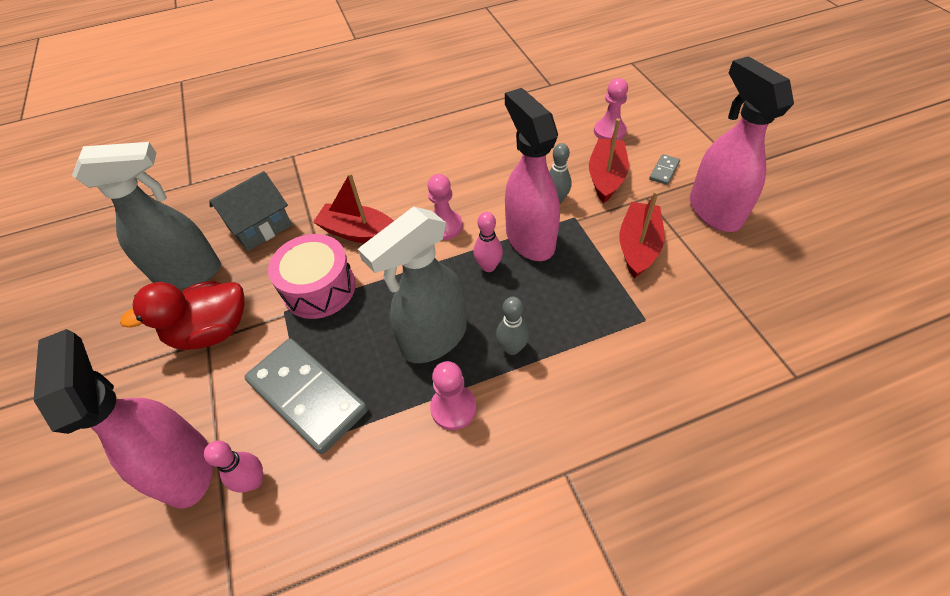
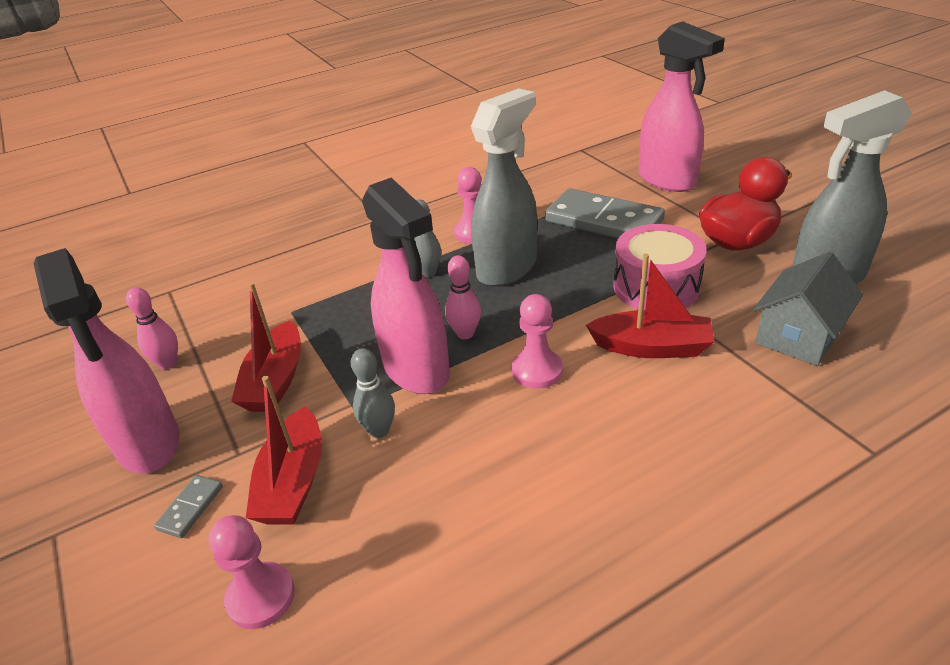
camera: 170 degrees right, 15 degrees down
(253, 481) = (610, 183): pink bowling pin -> pink bowling pin (168, 363)

